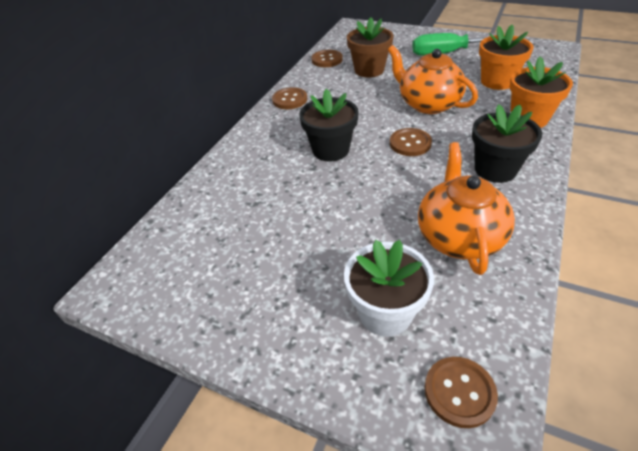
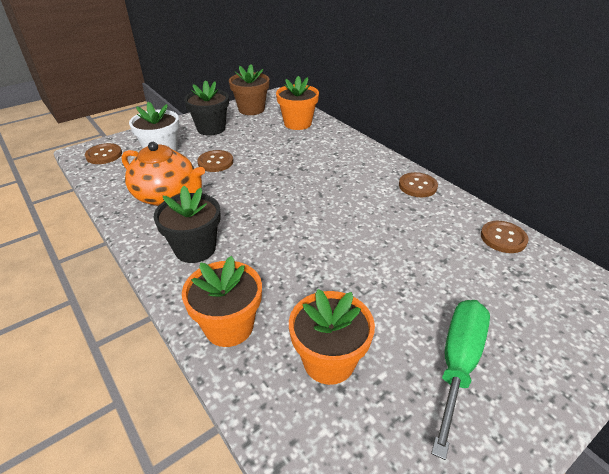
camera: 115 degrees right, 5 degrees down
(204, 215) = (297, 123): none -> orange flower pot
(330, 150) = (314, 181): black flower pot -> black flower pot (211, 128)
(369, 70) = (450, 259): brown flower pot -> brown flower pot (251, 109)
(410, 143) = (279, 222): brown button -> brown button (215, 162)
(428, 104) = (332, 266): orange teapot -> none

